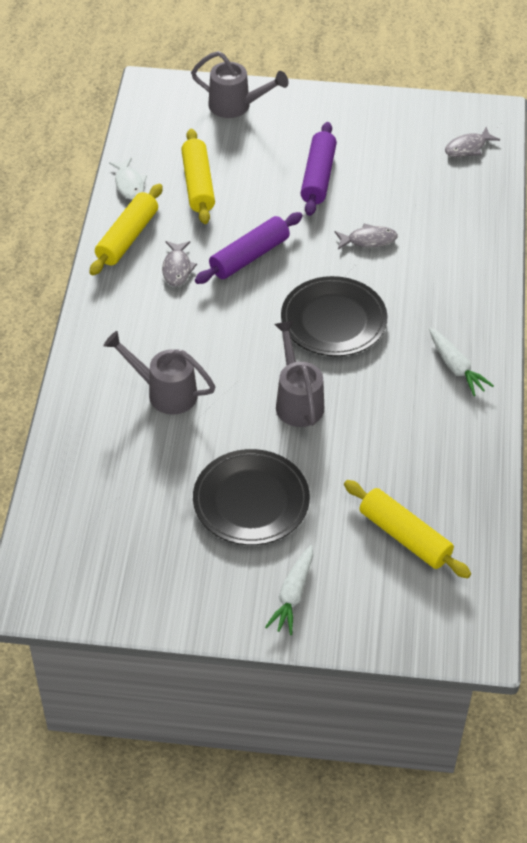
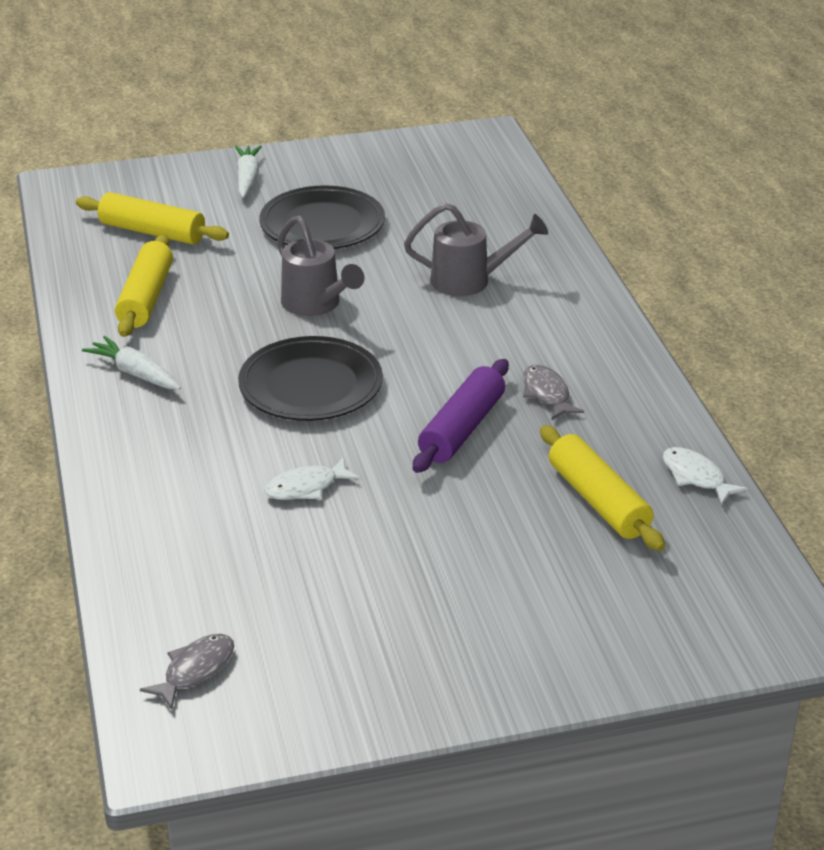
camera: 160 degrees right, 15 degrees down
(127, 237) = (639, 412): yellow rolling pin -> yellow rolling pin (146, 298)
(236, 106) = (631, 639): grey watering can -> none
(318, 177) = (425, 557): purple rolling pin -> none
(368, 240) = (306, 487): grey fish -> white fish

